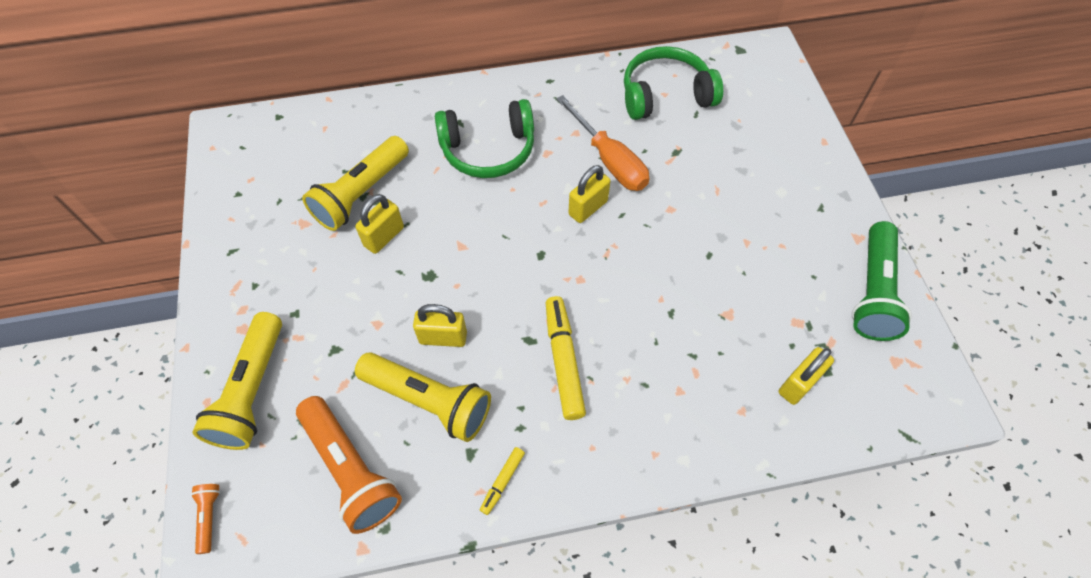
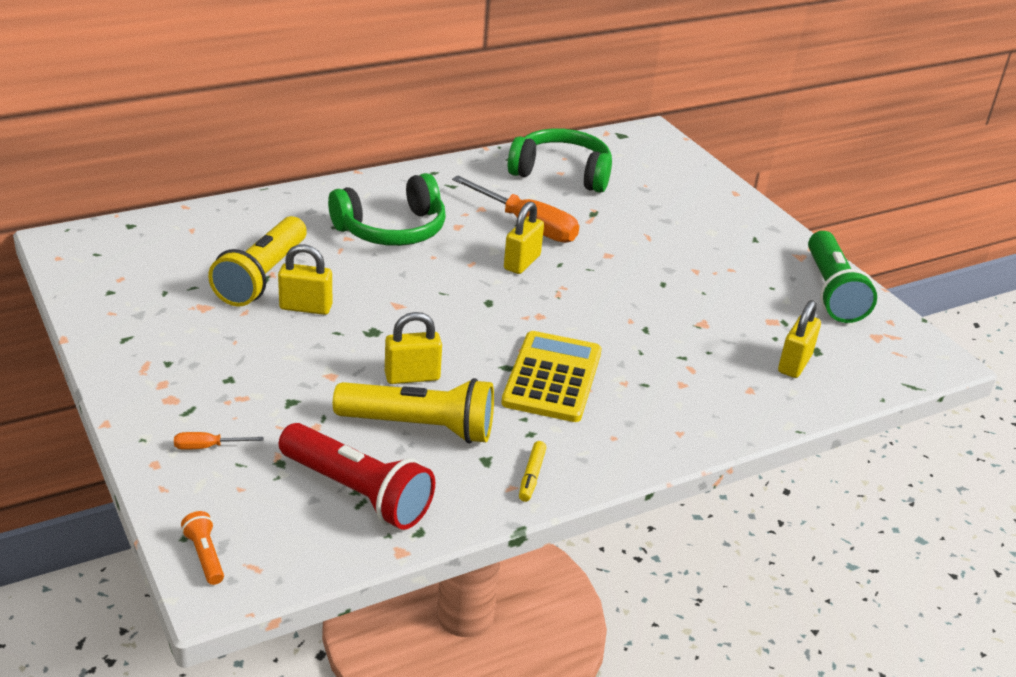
camera: 20 degrees left, 25 degrees down
(252, 391) = (208, 447): yellow flashlight -> orange screwdriver
(351, 469) = (357, 492): orange flashlight -> red flashlight
(384, 237) = (306, 307): yellow padlock -> yellow padlock turned 75 degrees clockwise
(564, 361) = (552, 377): yellow marker -> yellow calculator
(665, 95) = (562, 173): green headphones -> green headphones turned 45 degrees clockwise

